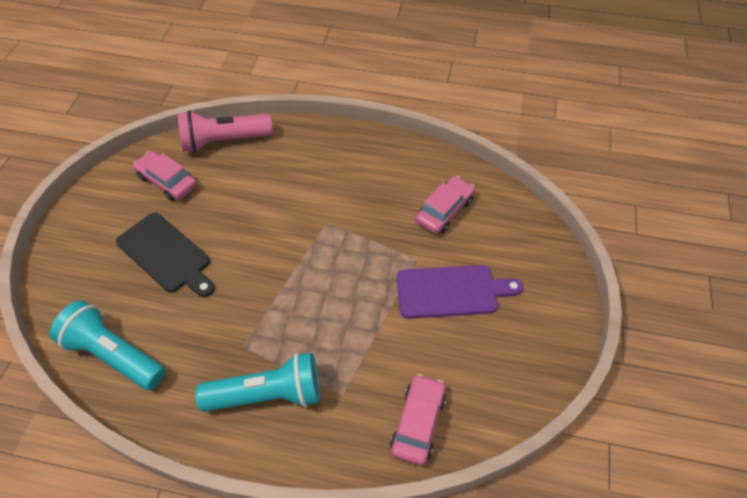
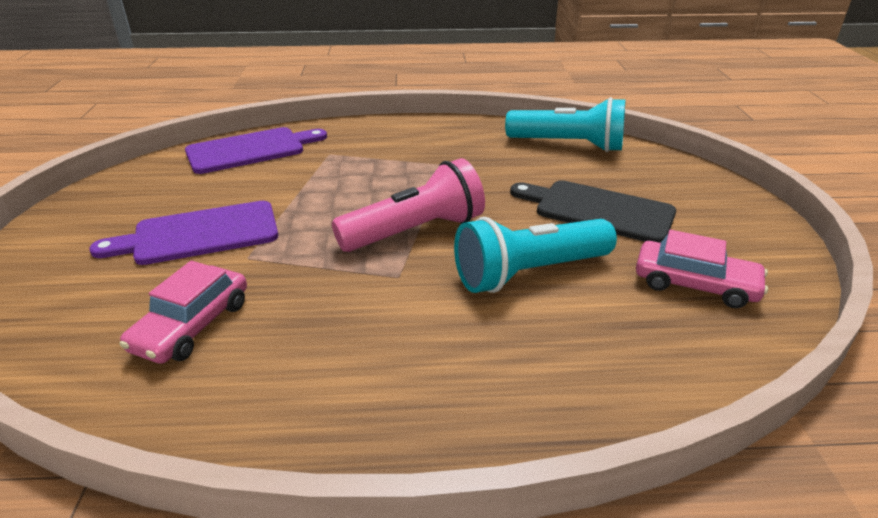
camera: 165 degrees right, 20 degrees down
(224, 141) = (672, 368): pink flashlight -> pink flashlight (415, 231)
(268, 394) = (402, 145): turquoise flashlight -> turquoise flashlight (529, 273)
(418, 423) = (251, 150): pink car -> purple cutting board

